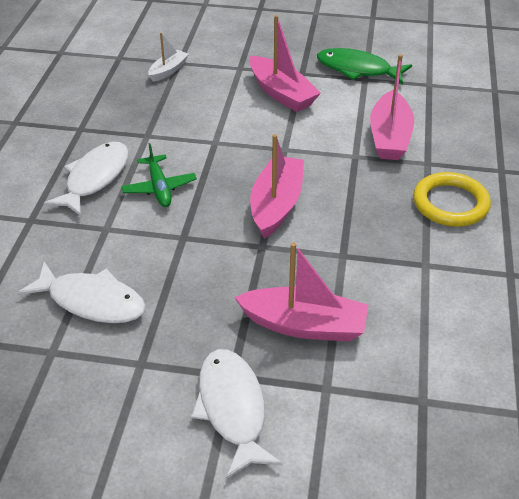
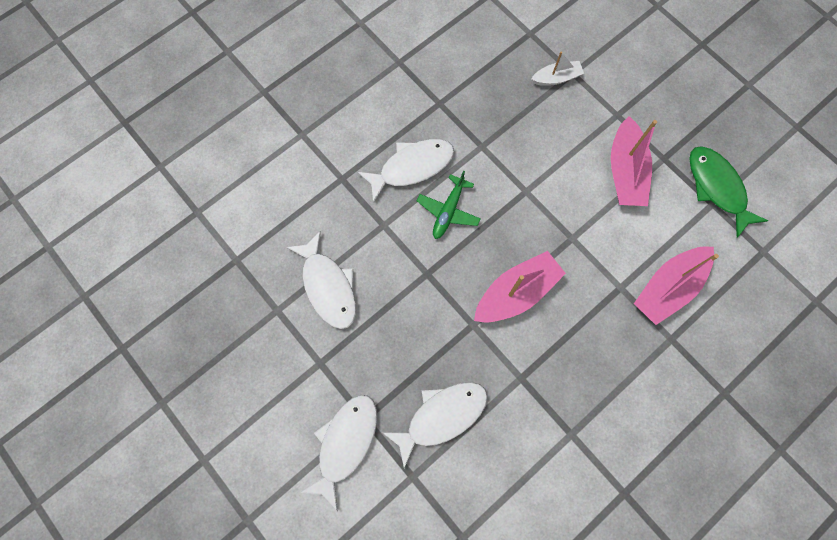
camera: 40 degrees right, 30 degrees up
(304, 325) = (441, 416): pink boat -> white fish
(450, 203) = (647, 394): yellow ring -> none

